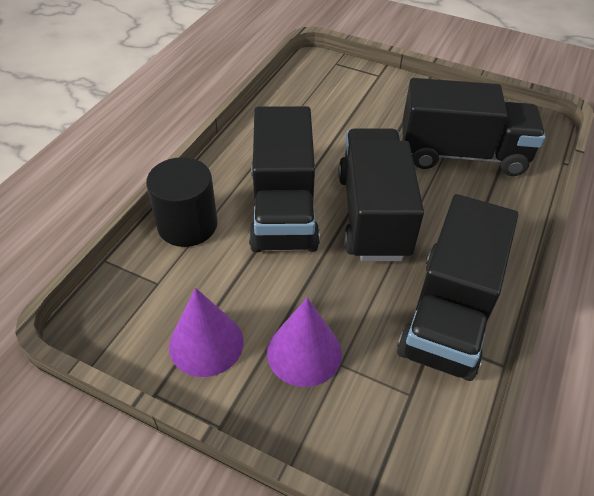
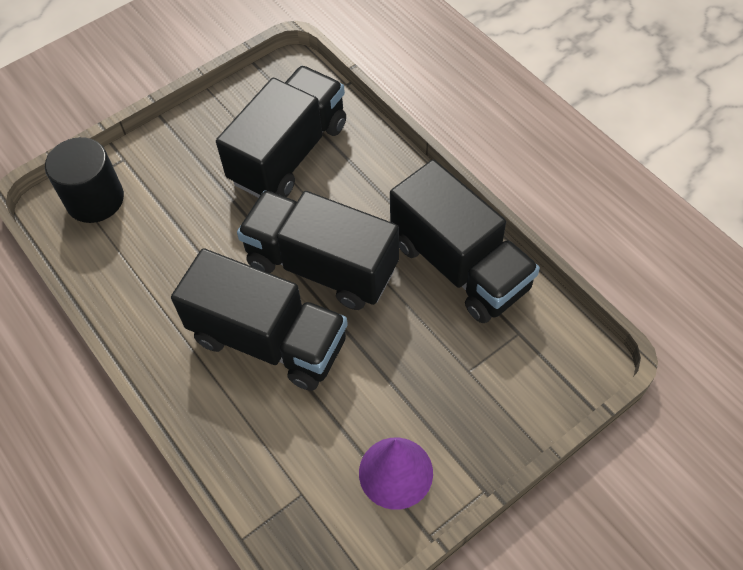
camera: 60 degrees left, 10 degrees up
(187, 225) = (238, 439): black cylinder -> black cylinder (95, 199)
(304, 352) = (444, 394): purple cone -> none

